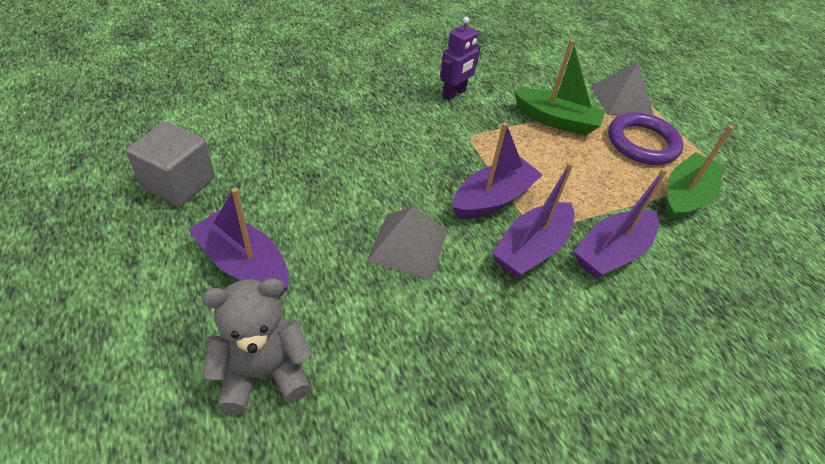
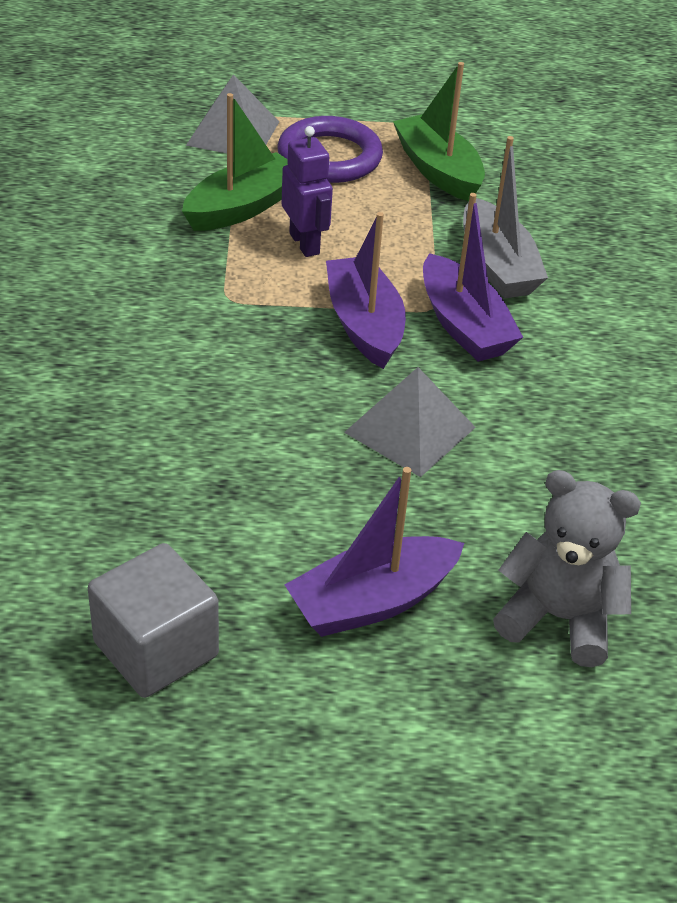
camera: 65 degrees left, 5 degrees down
(263, 372) = (558, 618): grey teddy bear -> grey teddy bear turned 105 degrees clockwise
(454, 93) = (118, 278): purple robot -> purple robot (305, 243)
(611, 253) = (497, 266): purple boat -> grey boat

